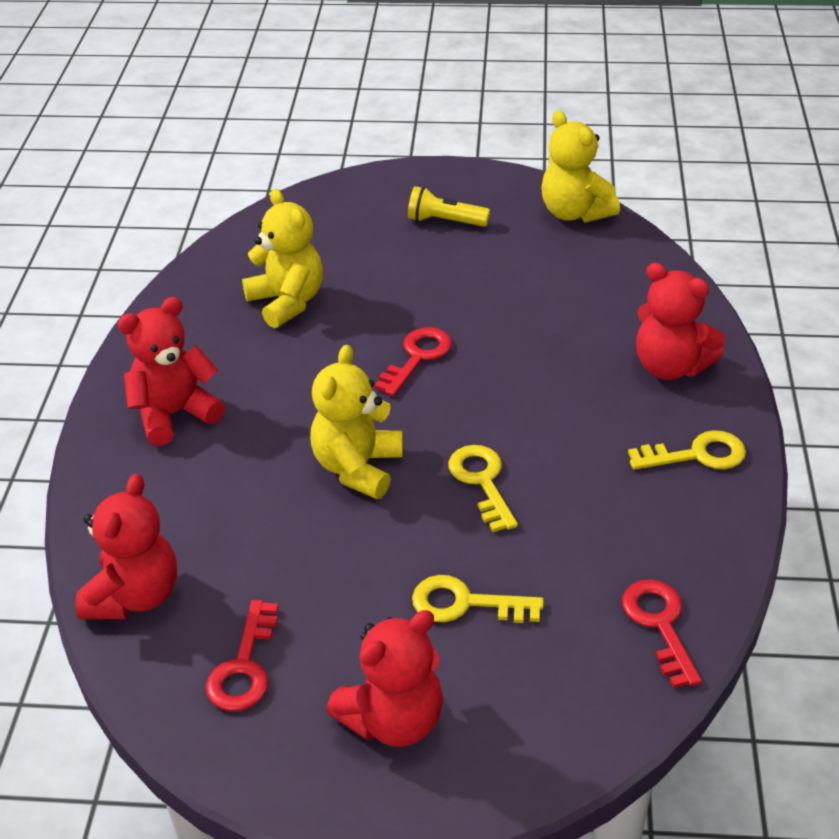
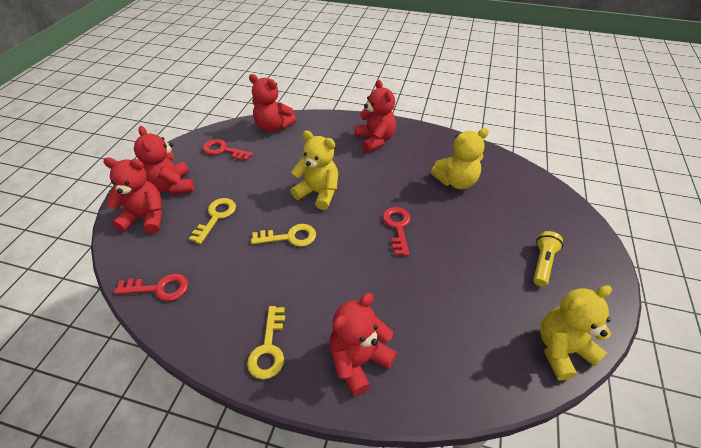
camera: 100 degrees right, 5 degrees up
(417, 357) = (397, 227): red key -> red key turned 135 degrees counterclockwise
(505, 726) = (146, 218): none -> red teddy bear

